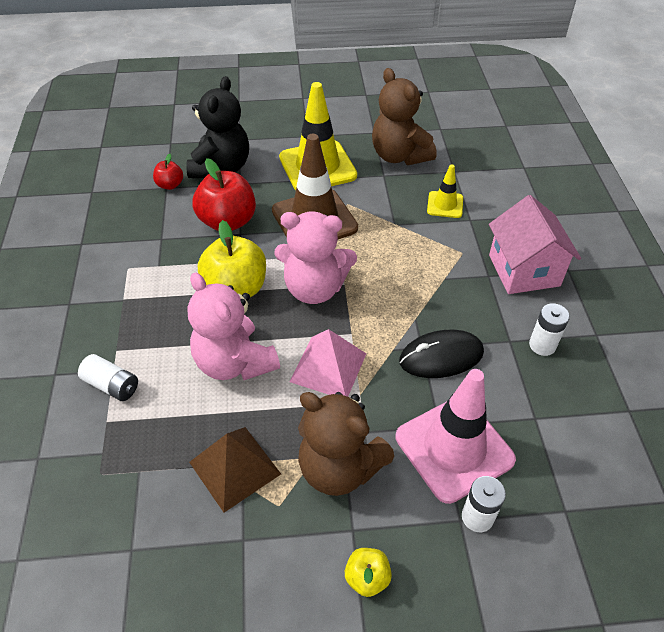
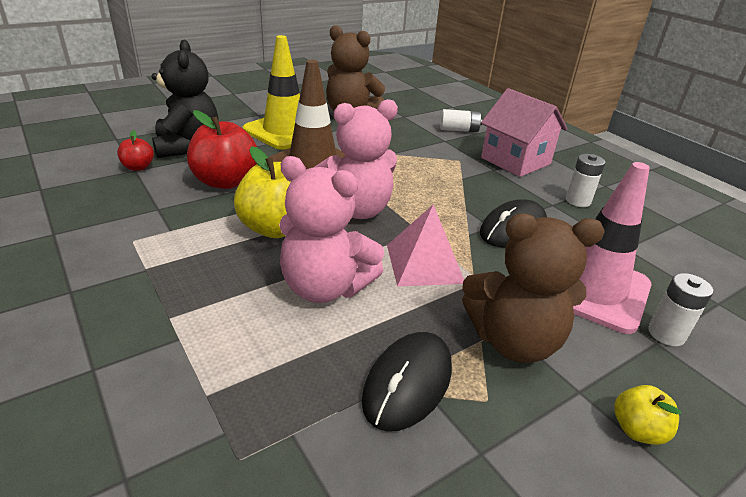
camera: 30 degrees left, 15 degrees down
(112, 385) = (187, 354): white battery -> white battery (459, 130)
(235, 468) = (408, 383): brown pyramid -> black mouse
(445, 205) = (416, 135): yellow traffic cone -> none

